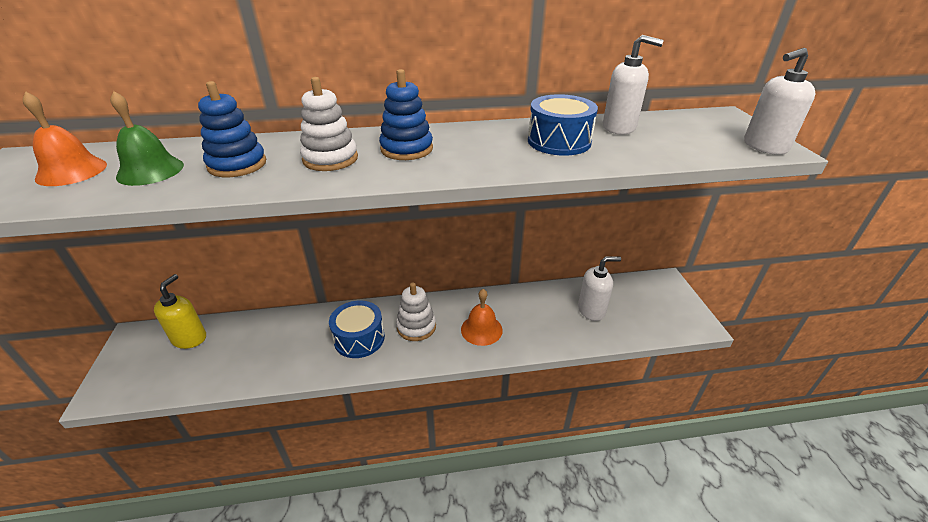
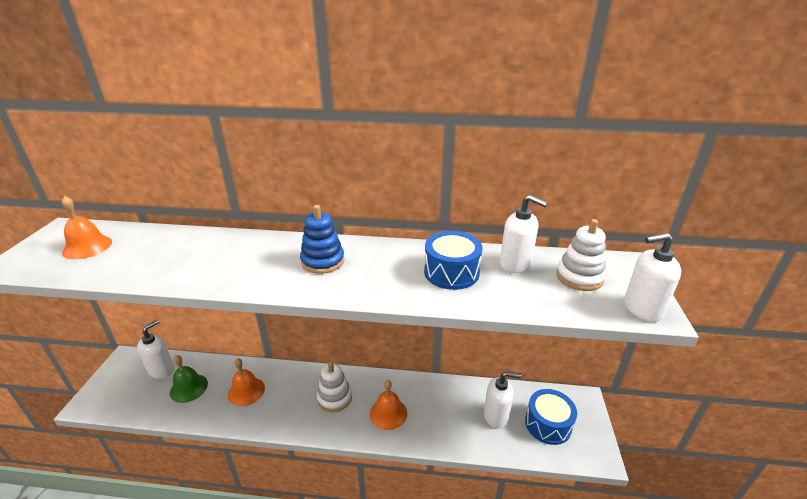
camera: 15 degrees right, 5 degrees down
(150, 170) = (135, 254): green bell -> green bell (189, 388)
(190, 338) = (161, 370): yellow soap dispenser -> white soap dispenser
(237, 164) = (194, 258): blue stacking toy -> none
(309, 340) = (246, 391): none -> orange bell
(330, 159) = (261, 263): white stacking toy -> white stacking toy (579, 277)
(359, 338) = (285, 398): blue drum -> blue drum (548, 424)

